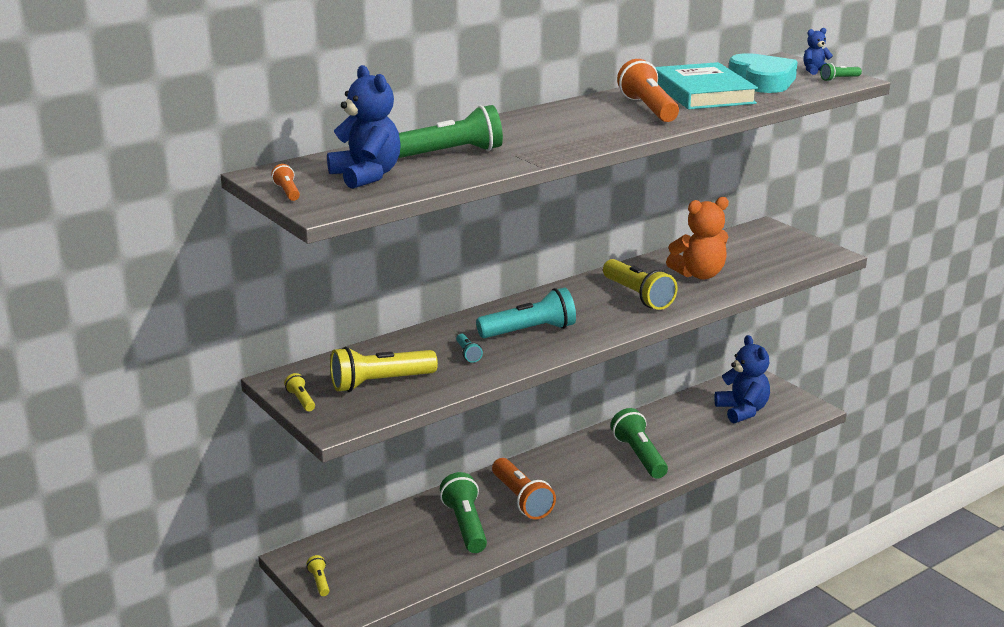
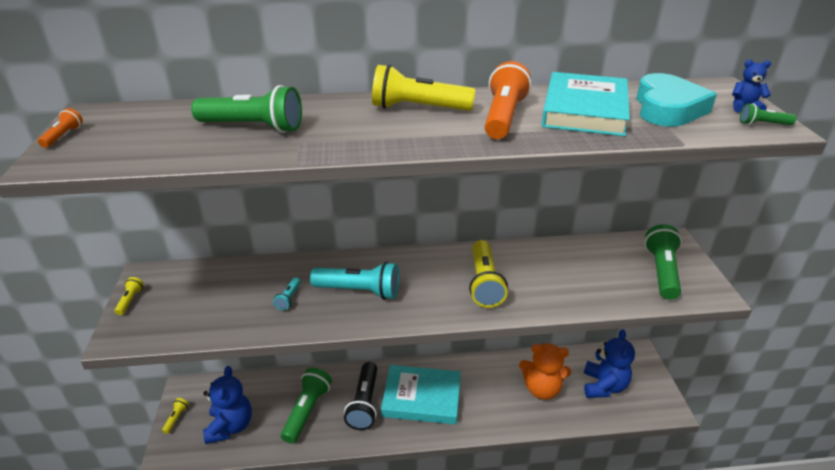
camera: 30 degrees right, 10 degrees up
(366, 176) = (146, 135): blue teddy bear -> blue teddy bear (230, 426)
(380, 383) = (197, 304): yellow flashlight -> yellow flashlight (418, 108)
(521, 500) = (364, 403): orange flashlight -> black flashlight
(576, 476) = (422, 397): none -> turquoise book
(639, 456) = (484, 398): green flashlight -> green flashlight (661, 271)
(699, 274) = (561, 276): orange teddy bear -> orange teddy bear (542, 389)

